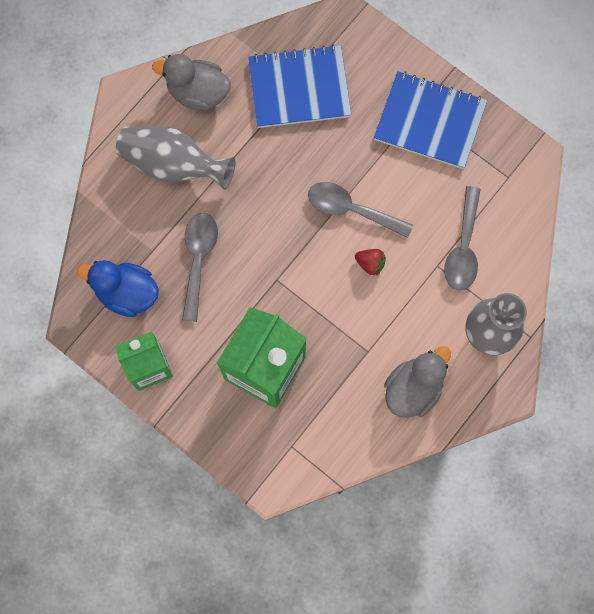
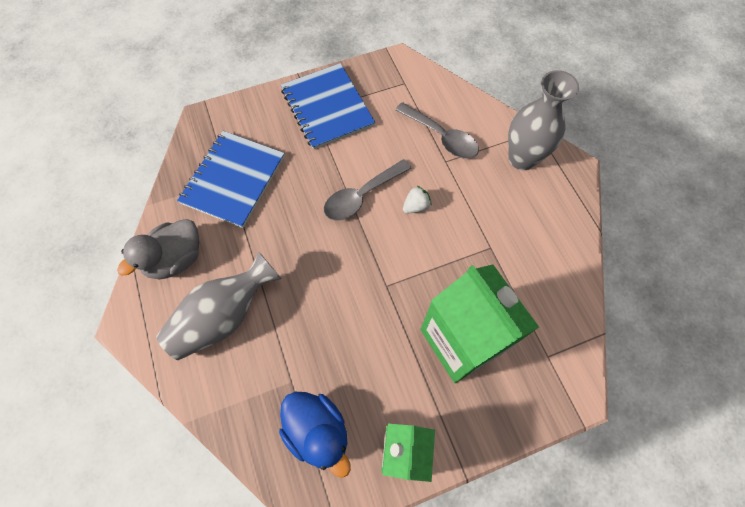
camera: 60 degrees left, 10 degrees down
(127, 293) = (318, 431): blue duck -> blue duck turned 90 degrees counterclockwise
(198, 260) = (327, 343): grey spoon -> none
(370, 264) = (416, 206): red strawberry -> white strawberry
(413, 389) = (540, 230): grey duck -> none
(429, 121) = (327, 108): blue notebook -> blue notebook turned 75 degrees counterclockwise

